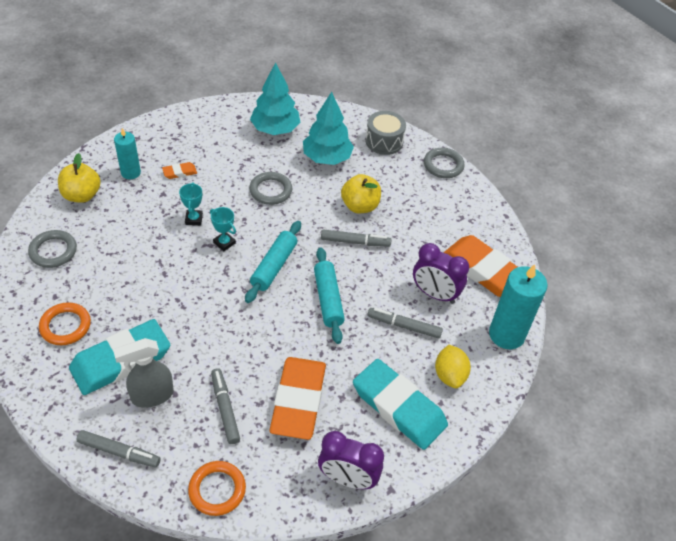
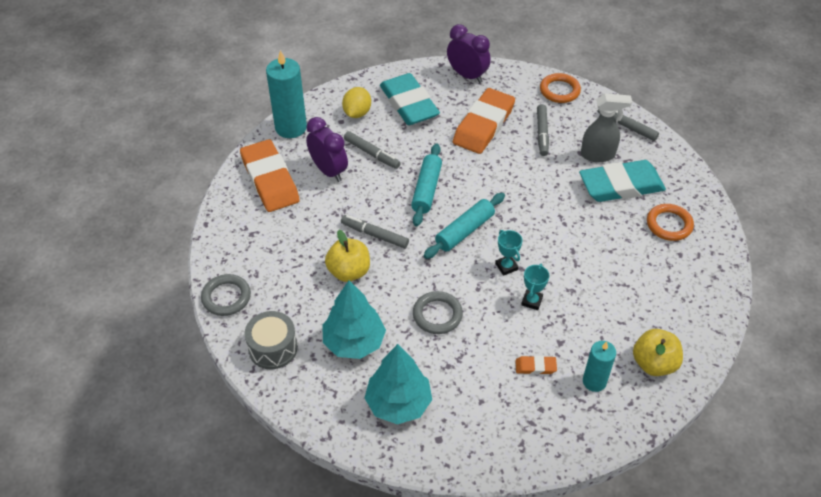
camera: 155 degrees left, 0 degrees up
(53, 251) = (683, 301): grey ring -> none

